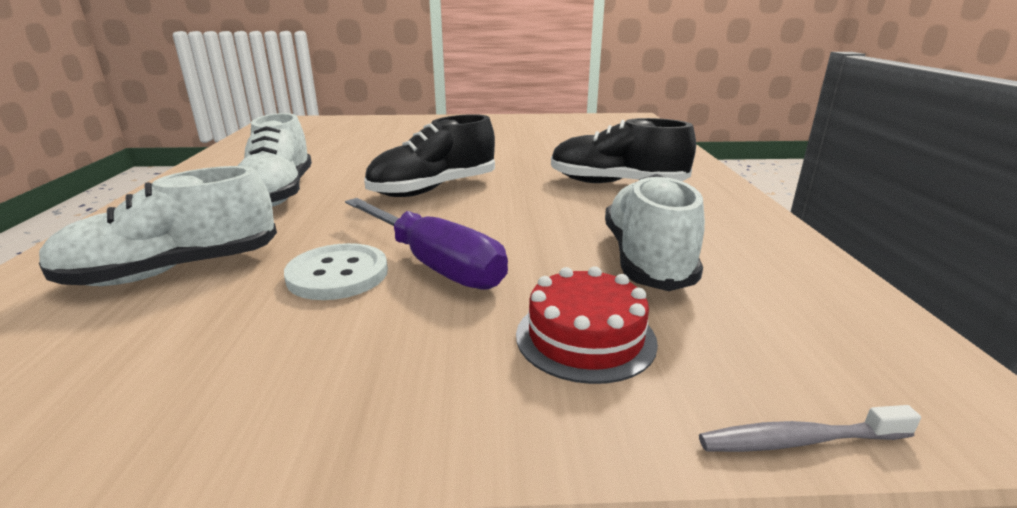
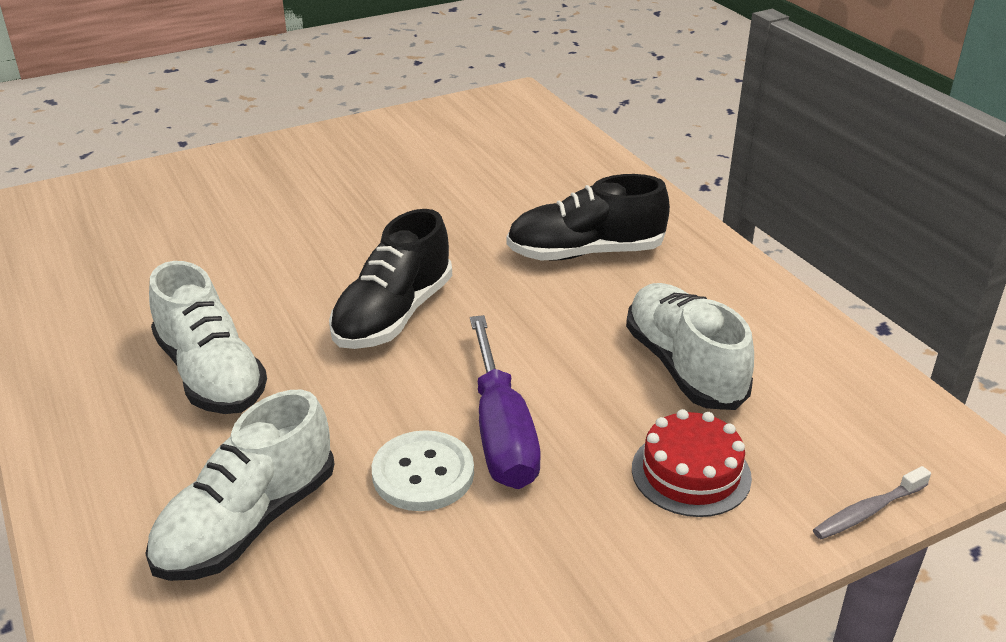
camera: 25 degrees left, 10 degrees up
(434, 264) = (501, 431): purple screwdriver -> purple screwdriver turned 60 degrees clockwise

